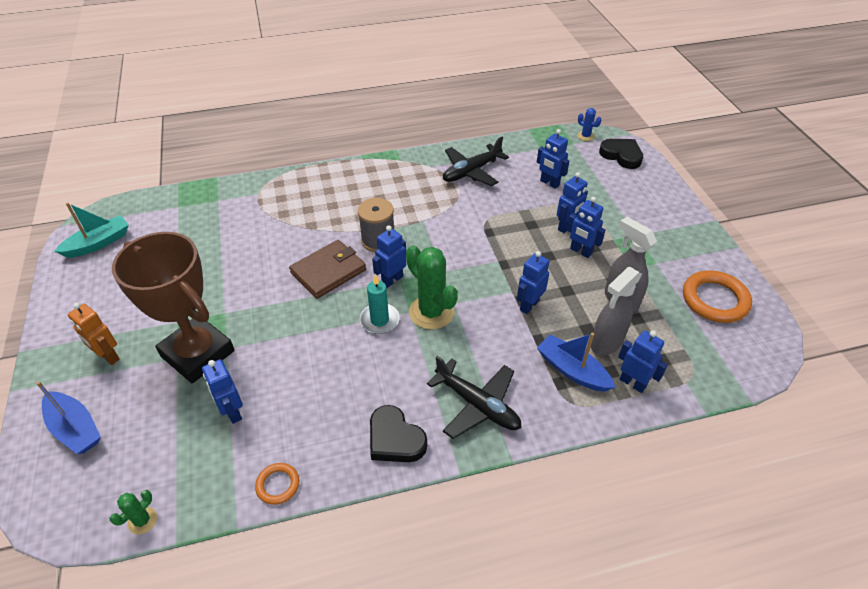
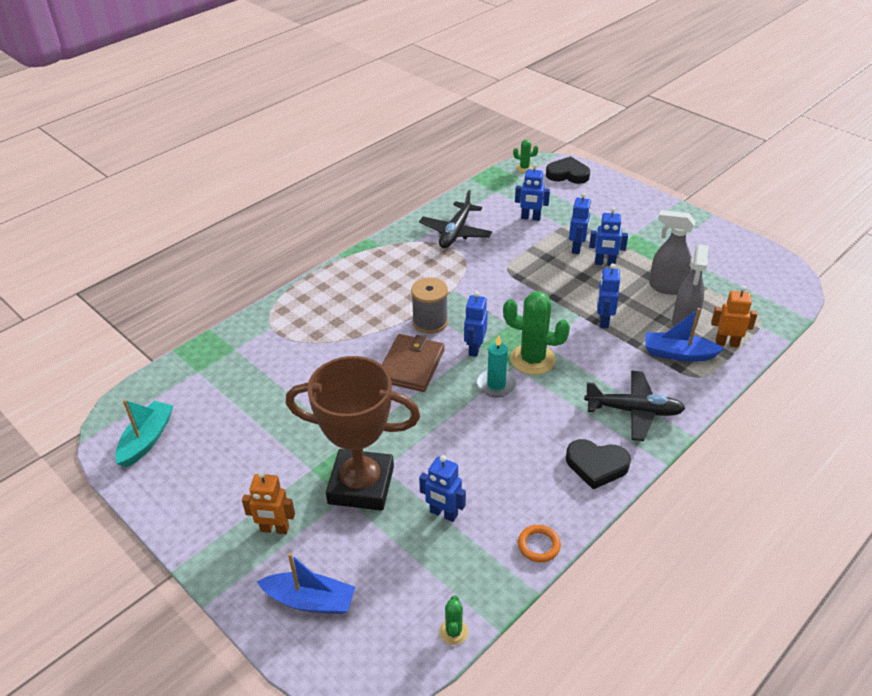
camera: 30 degrees left, 5 degrees down
(585, 136) = (524, 168): blue cactus -> green cactus
(632, 383) = (726, 343): blue robot -> orange robot
(714, 300) = (730, 260): orange ring -> none

